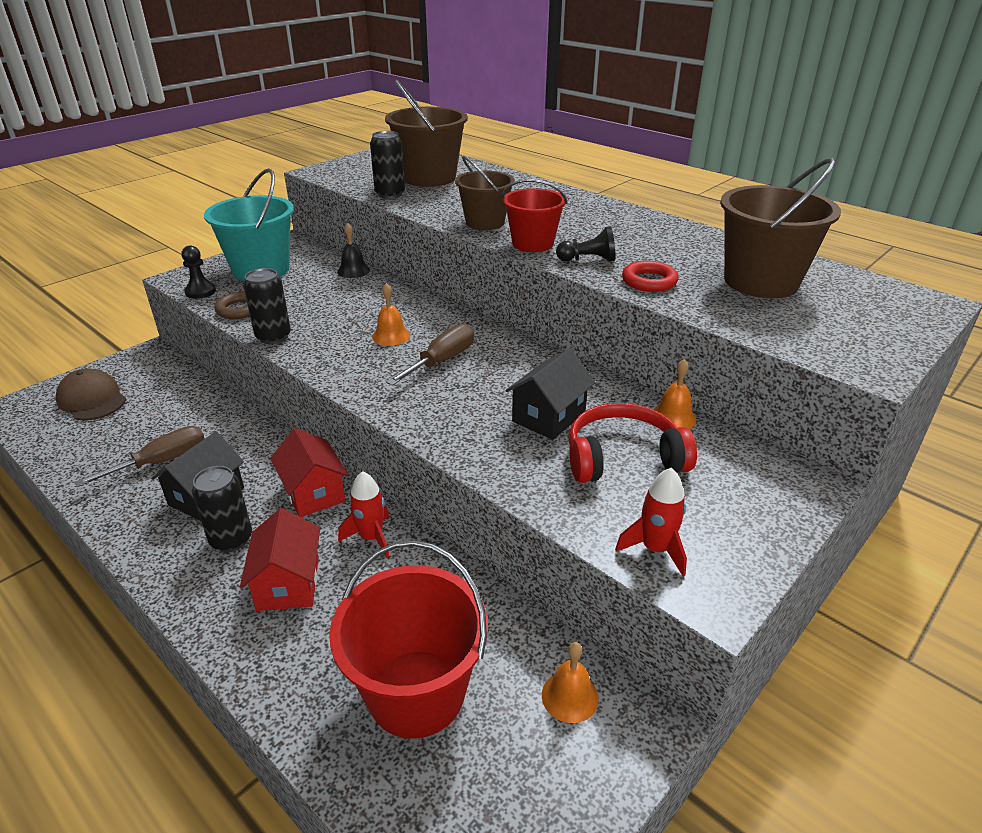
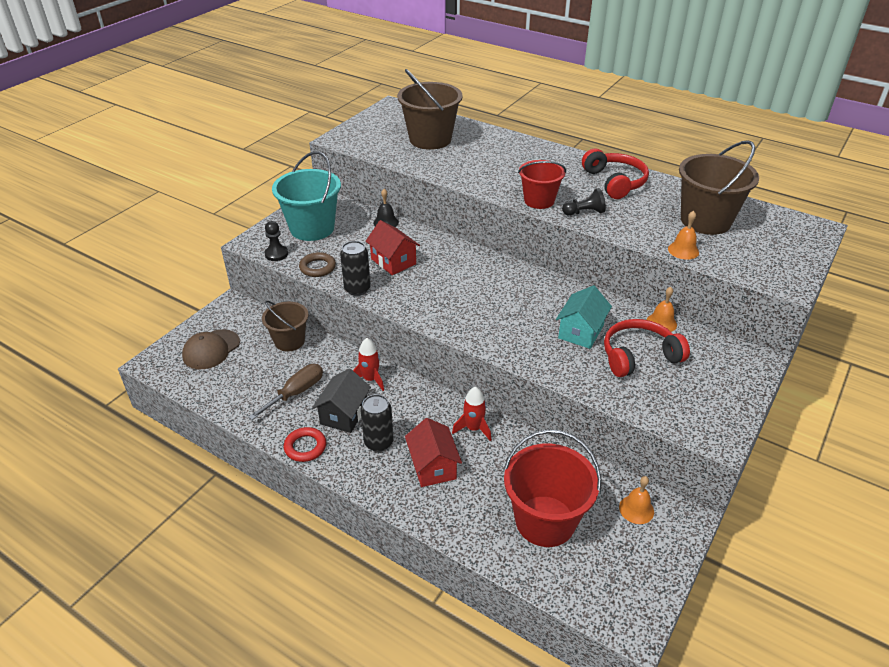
camera: 10 degrees left, 5 degrees up
(92, 399) = (211, 349): brown cap -> brown cap turned 90 degrees counterclockwise
(313, 492) = (419, 402): red house -> red house (393, 261)
(390, 194) = (409, 160): black can -> none
(391, 336) = (444, 279): orange bell -> orange bell (683, 250)
(442, 361) = (490, 296): brown screwdriver -> none
(485, 222) = (495, 183): brown bucket -> brown bucket (289, 341)
(549, 416) = (581, 332): black house -> turquoise house
(646, 232) = (615, 182): none -> red headphones
(649, 281) = (632, 227): red ring -> red ring (305, 447)
(655, 549) = (677, 414): red rocket -> red rocket (370, 379)

